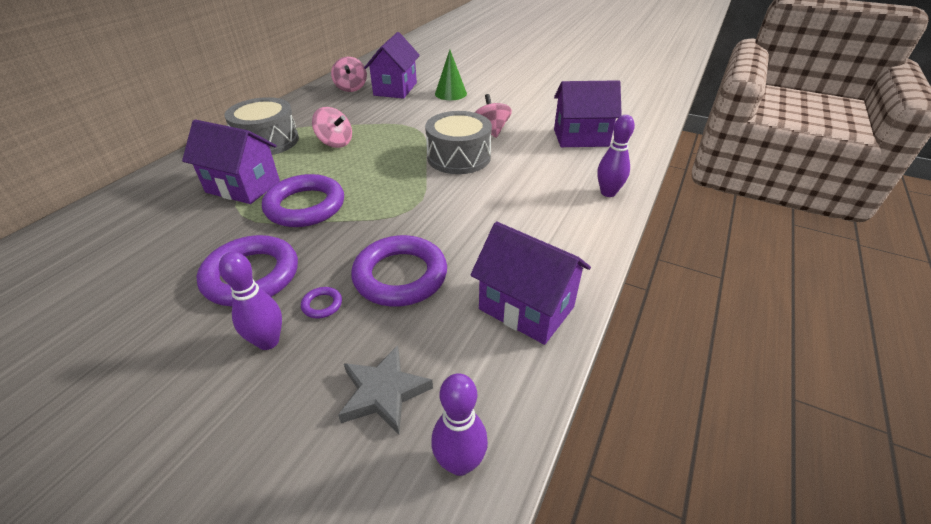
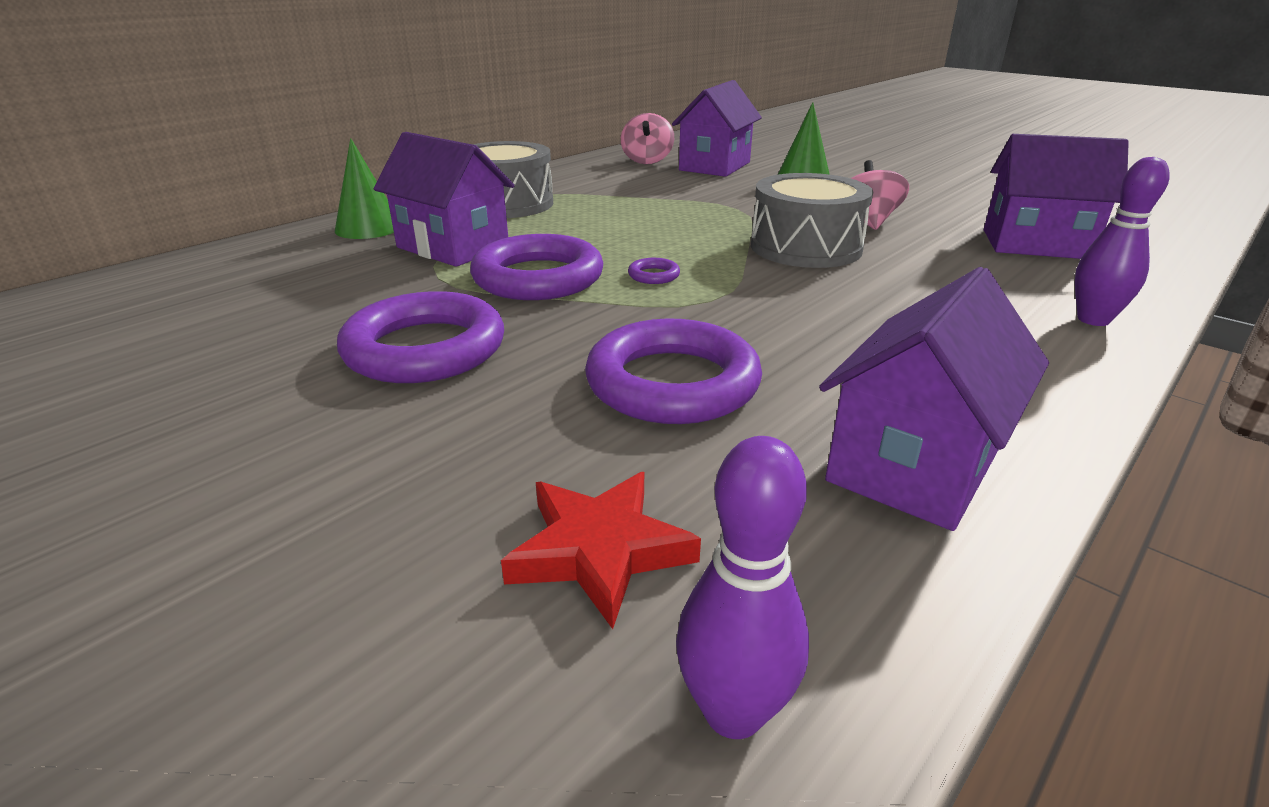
camera: 15 degrees right, 10 degrees down
(179, 176) = (368, 228): none -> green cone
(268, 341) = (418, 437): purple bowling pin -> none
(322, 305) = (525, 402): purple ring -> purple ring (653, 275)
(335, 143) = (606, 214): pink spinning top -> none
(383, 392) = (599, 550): grey star -> red star
(526, 308) = (914, 465): purple house -> purple house turned 75 degrees clockwise

